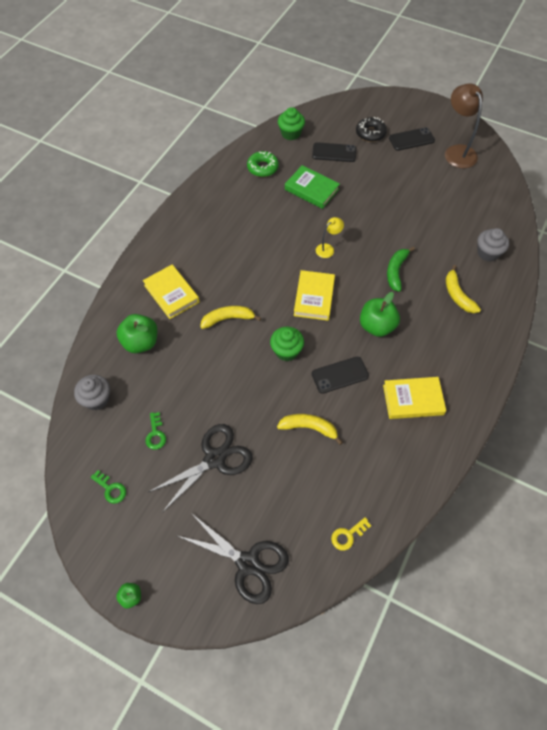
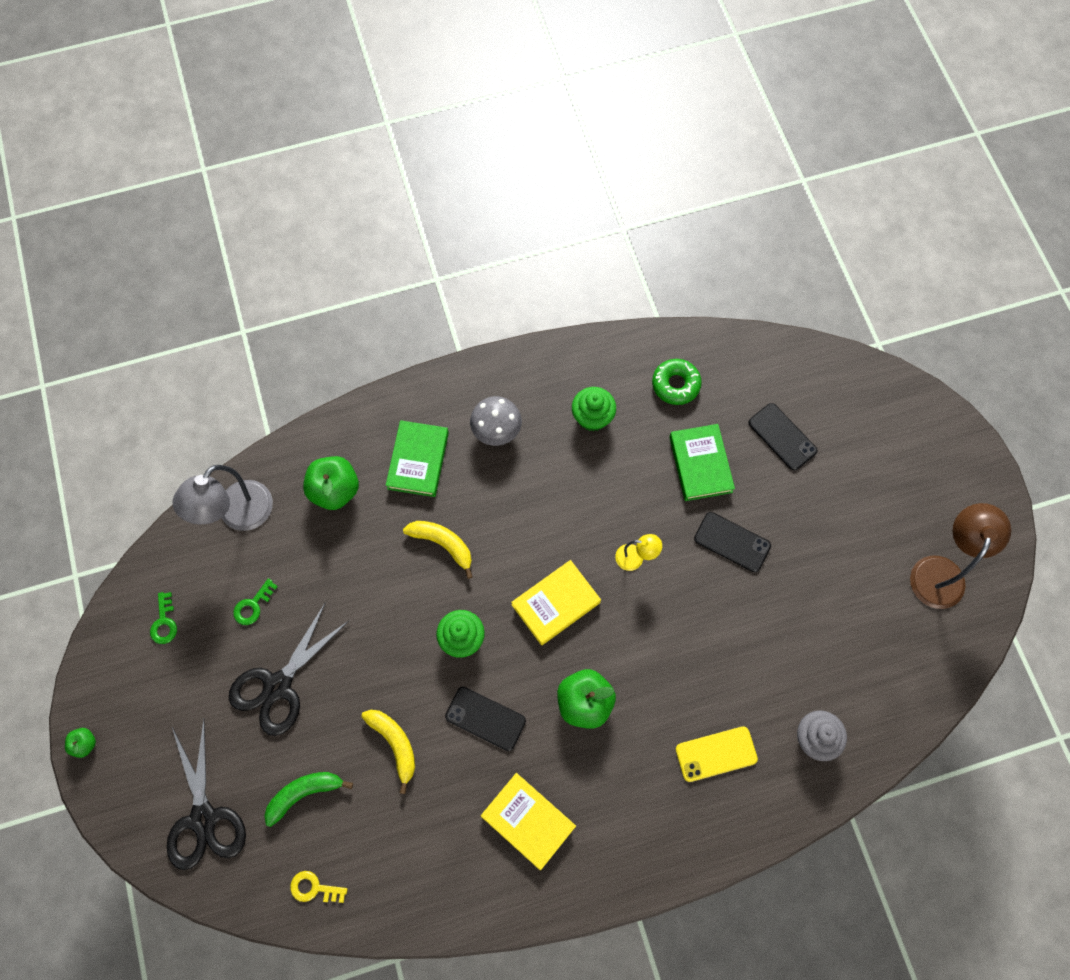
camera: 45 degrees right, 10 degrees up
(97, 399) = (238, 515): grey cupcake -> grey lamp
(171, 293) = (418, 460): yellow book -> green book
(197, 250) = (496, 430): none -> grey mushroom
(215, 459) = (278, 685): black scissors -> black scissors turned 120 degrees clockwise
(291, 133) = (759, 364): green cupcake -> green cupcake (592, 417)
(370, 133) = (858, 448): black donut -> none
(396, 271) = (680, 658): green banana -> green banana (304, 793)
(411, 139) = (901, 502): black phone -> black phone (732, 542)
(457, 295) = (716, 754): yellow banana -> yellow phone

